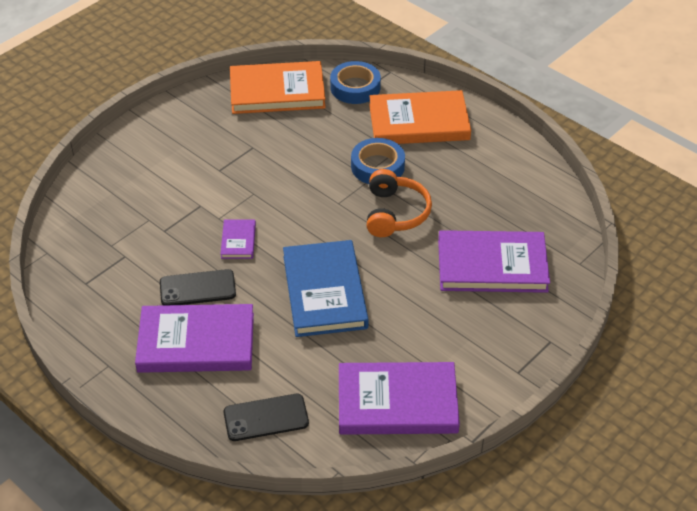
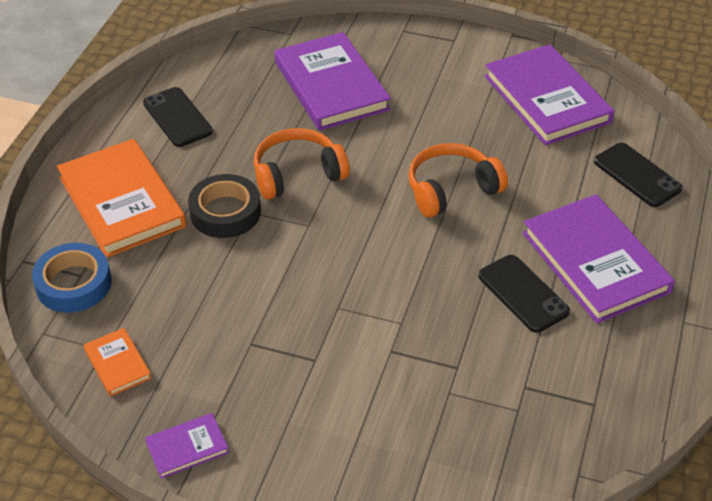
camera: 115 degrees left, 0 degrees up
(238, 241) = (426, 288): purple book -> purple book (187, 447)
(277, 91) = (117, 364): orange book -> orange book, size x0.46
(324, 292) = (451, 190): blue book -> orange headphones
(377, 166) = (225, 212): blue tape -> black tape
(497, 169) = (177, 117): none -> black phone

